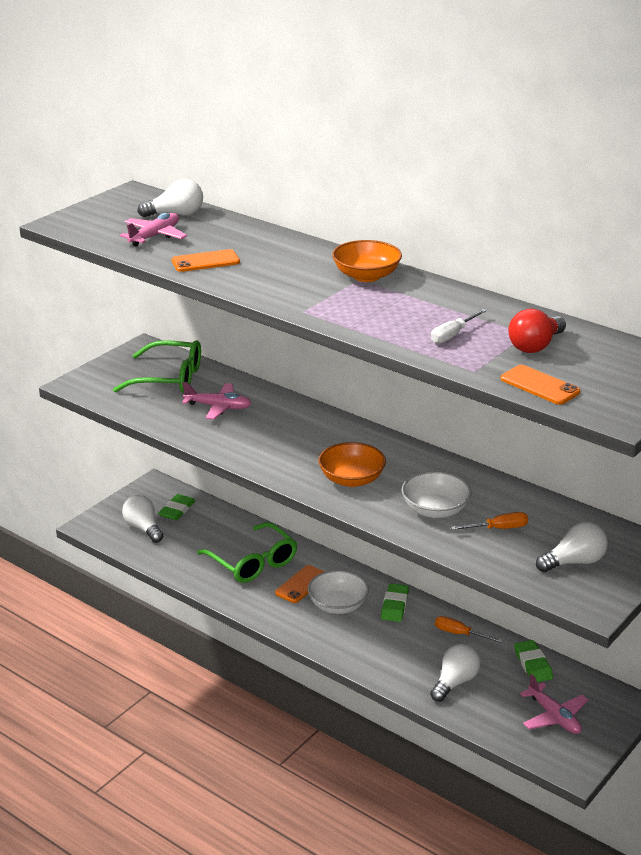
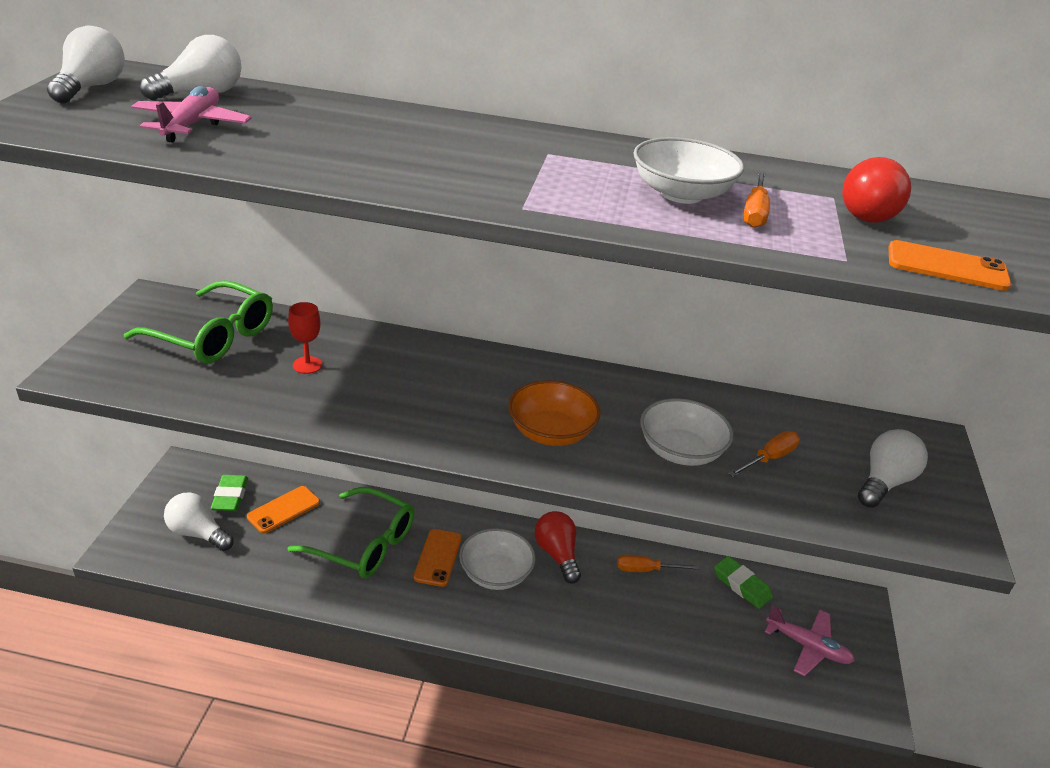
camera: 30 degrees left, 5 degrees up
(169, 378) = (213, 336): green glasses -> green glasses turned 45 degrees clockwise
(205, 261) = (305, 153): orange phone -> orange phone (284, 510)
(218, 407) = (307, 365): pink plane -> red goblet
(366, 276) = (552, 148): orange bowl -> none
(394, 606) = (557, 554): green eraser -> red light bulb
(417, 317) = (681, 194): none -> white bowl
(453, 335) = (755, 212): white screwdriver -> orange screwdriver
(455, 682) = (684, 637): white light bulb -> white light bulb (91, 88)

